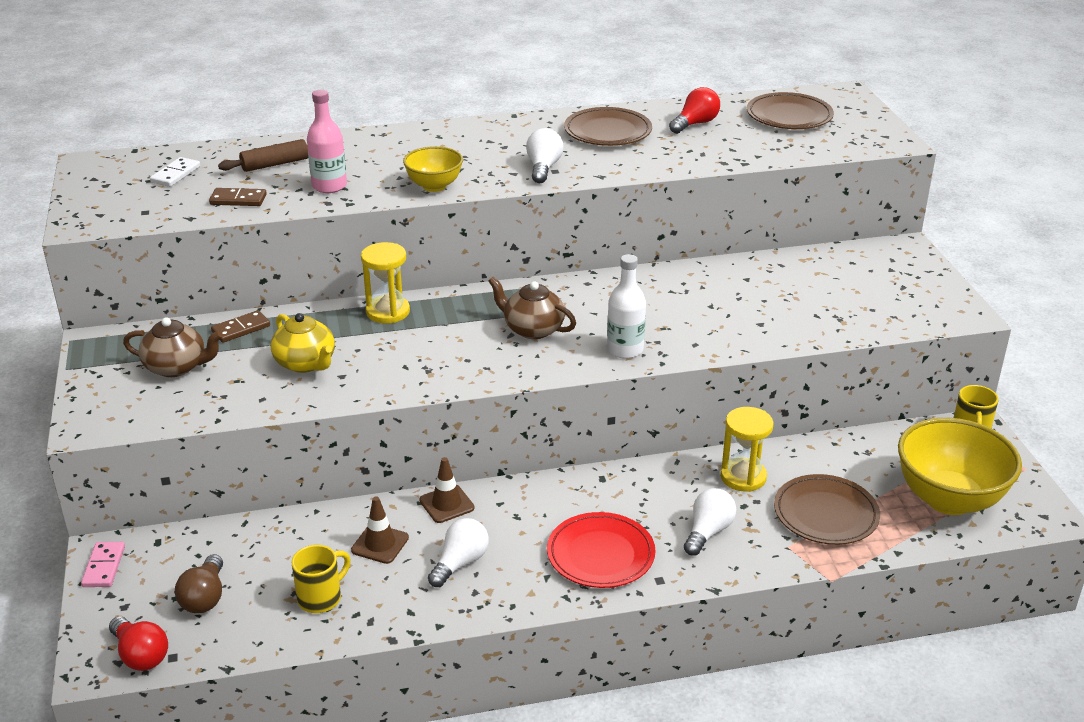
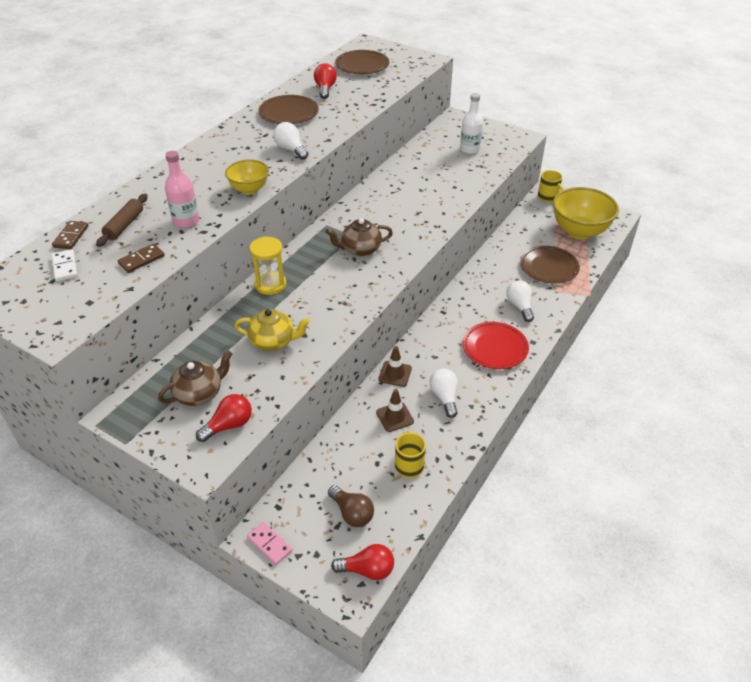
camera: 45 degrees left, 10 degrees up
(155, 408) = (229, 425): none -> red light bulb
(241, 329) = (200, 346): brown domino -> brown domino (71, 237)
(625, 349) = (418, 234): white bottle -> white bottle (470, 149)
(743, 477) = (497, 272): yellow hourglass -> none

